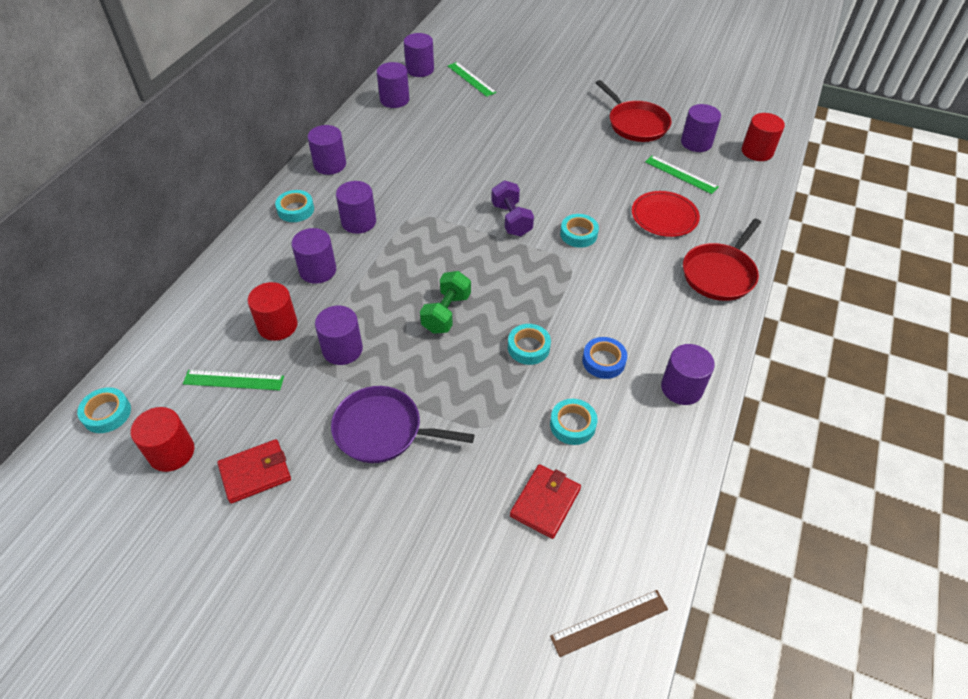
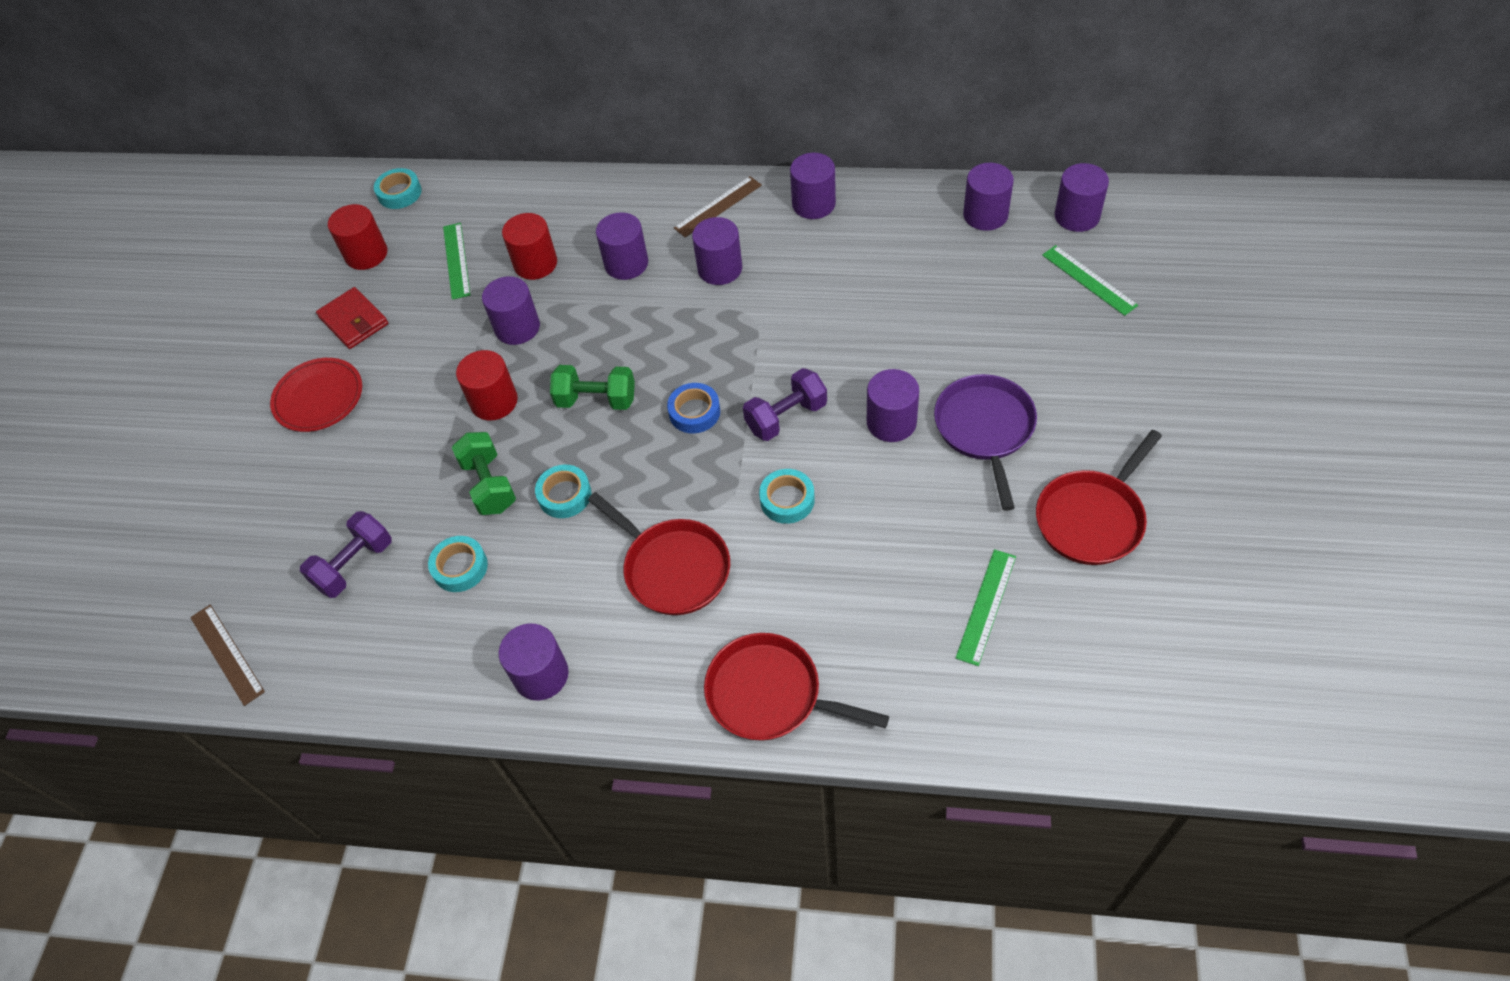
camera: 80 degrees right, 5 degrees up
(295, 210) = (718, 206): turquoise tape -> brown ruler
(382, 430) = (420, 398): purple pan -> purple pan (985, 429)
(471, 79) = (1089, 280): green ruler -> green ruler turned 75 degrees counterclockwise
(499, 393) = (489, 485): none -> green dumbbell
(545, 502) = (354, 565): red wallet -> purple dumbbell
(603, 361) = (563, 579): blue tape -> blue tape (694, 412)
(613, 300) = (673, 568): none -> red pan
(664, 216) = (871, 600): red plate -> red plate (318, 397)
(696, 142) = (1087, 616): purple cylinder -> purple cylinder (891, 422)
(757, 151) = (1111, 717): red cylinder -> red cylinder (494, 401)

